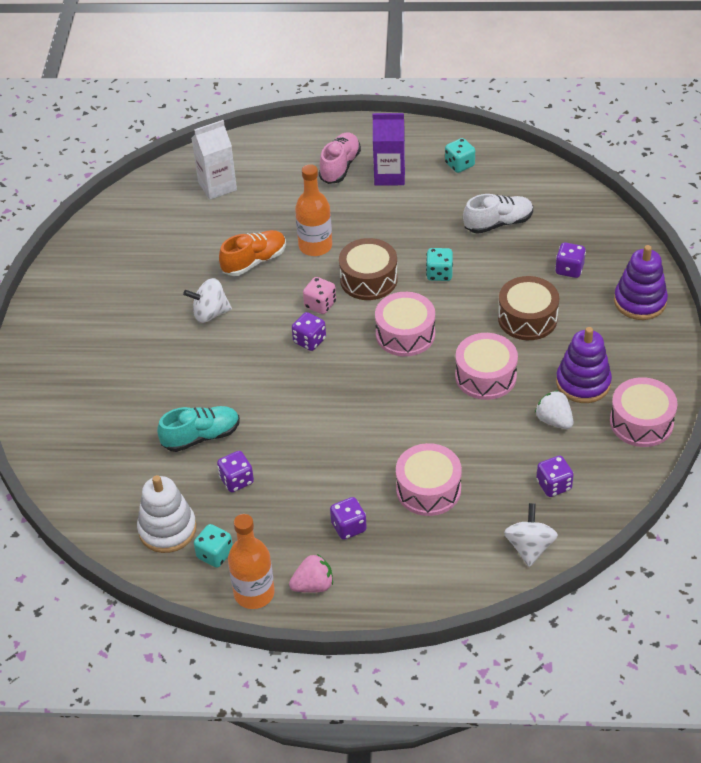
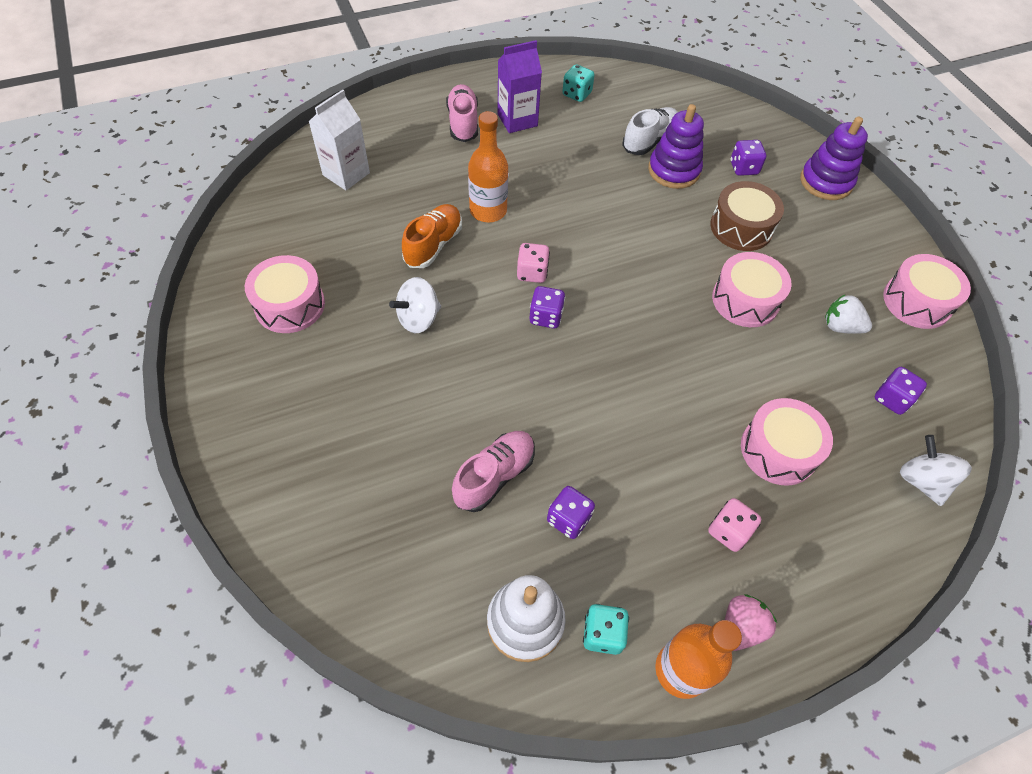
camera: 30 degrees left, 10 degrees up
(201, 436) = (494, 476): turquoise shoe -> pink shoe
(348, 527) = (728, 531): purple dice -> pink dice
(368, 279) = (564, 231): brown drum -> none
(405, 334) = (638, 279): pink drum -> pink drum (290, 305)
(439, 274) = (629, 205): turquoise dice -> none
(583, 383) = (837, 278): purple stacking toy -> purple stacking toy (674, 170)

